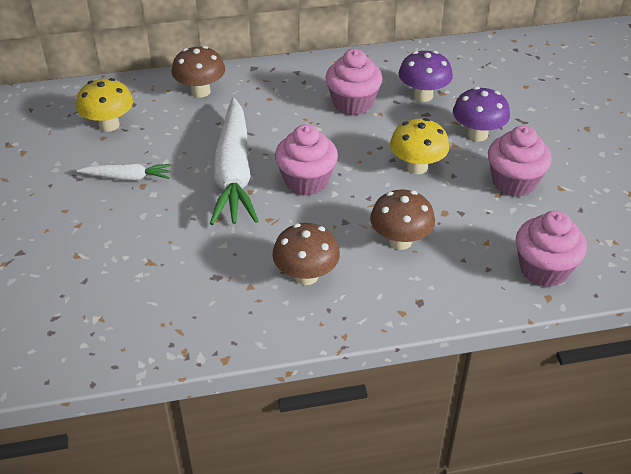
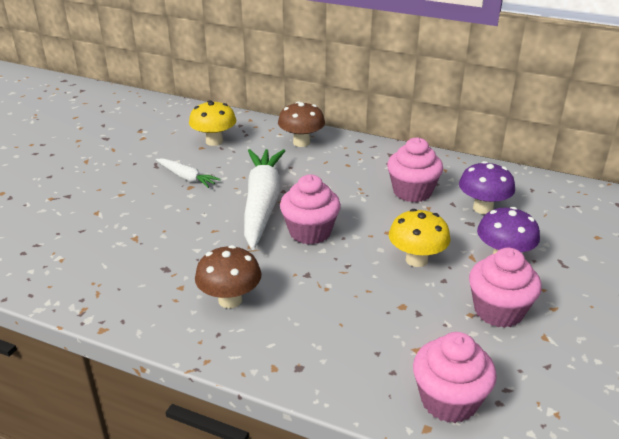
camera: 35 degrees right, 10 degrees down
(234, 173) = (262, 204): white carrot -> white carrot turned 150 degrees clockwise
(400, 241) = (336, 310): brown mushroom -> none

